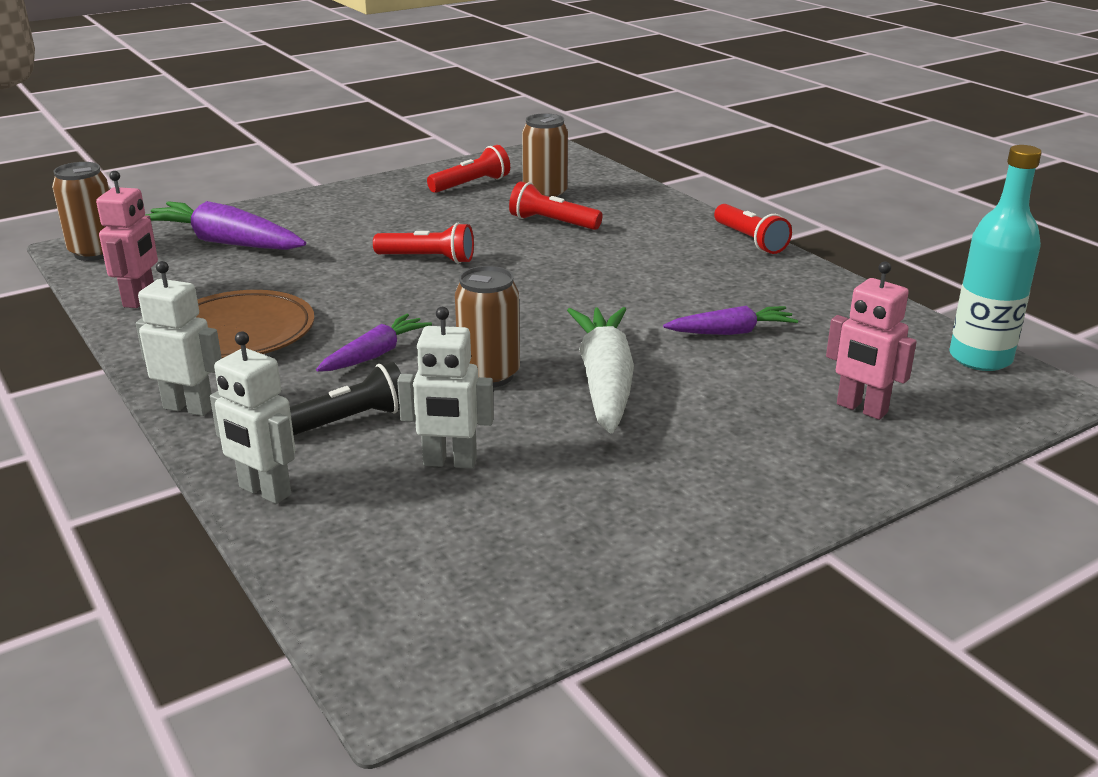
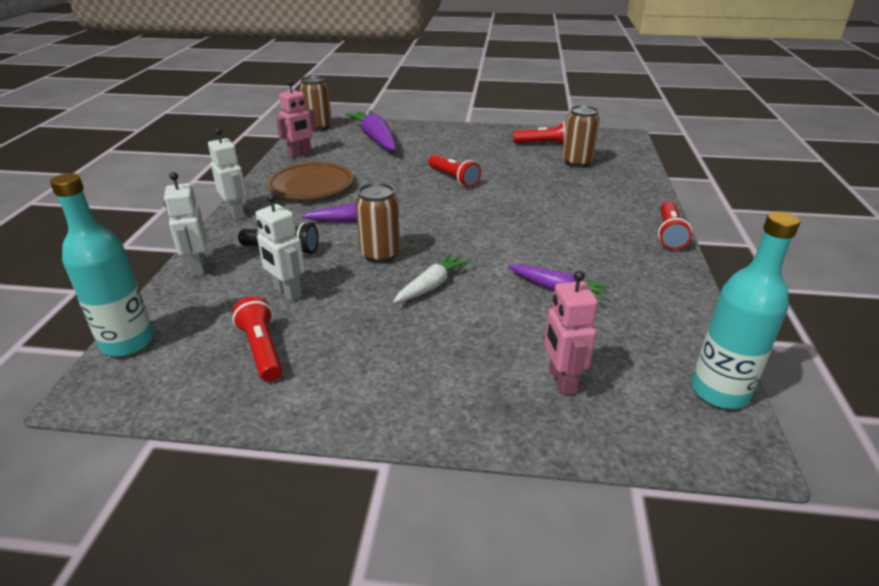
camera: 40 degrees right, 5 degrees up
(338, 613) = (127, 342): none -> turquoise bottle
(552, 223) = (555, 180): red flashlight -> red flashlight (262, 350)
(604, 382) = (431, 286): white carrot -> white carrot, size x0.59

